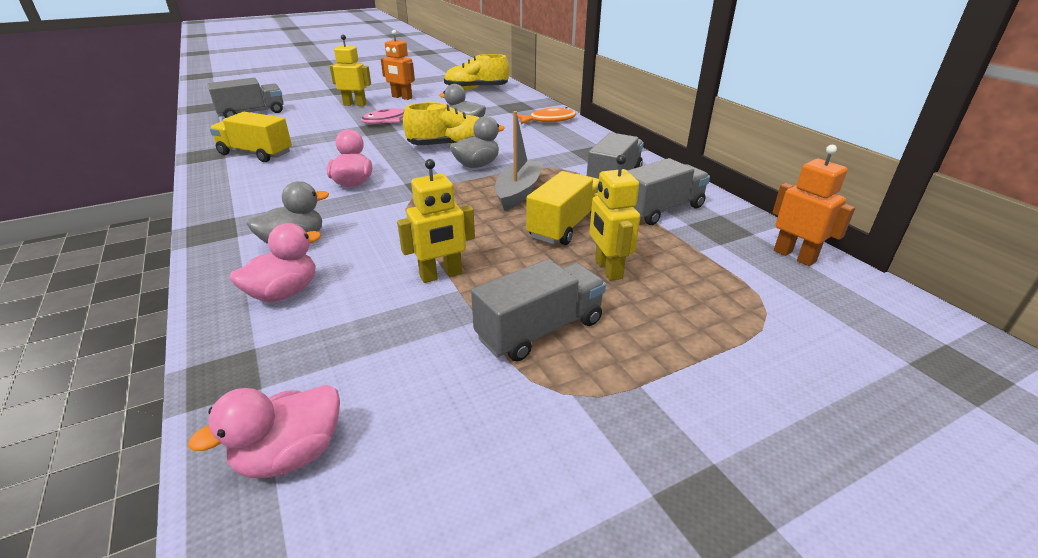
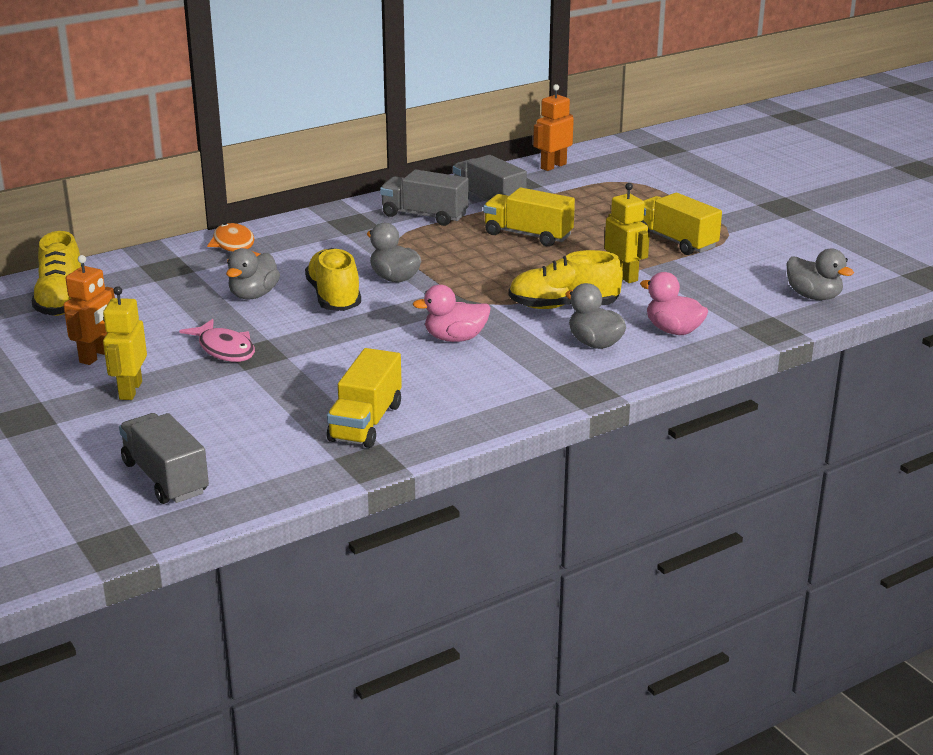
camera: 95 degrees left, 5 degrees down
(290, 455) = (813, 296): pink duck -> grey duck
(383, 232) = (563, 306): none -> yellow shoe
(518, 192) = (463, 255): grey boat -> none
(540, 330) = (675, 241): grey truck -> yellow truck
(608, 269) = (593, 221): yellow robot -> none

